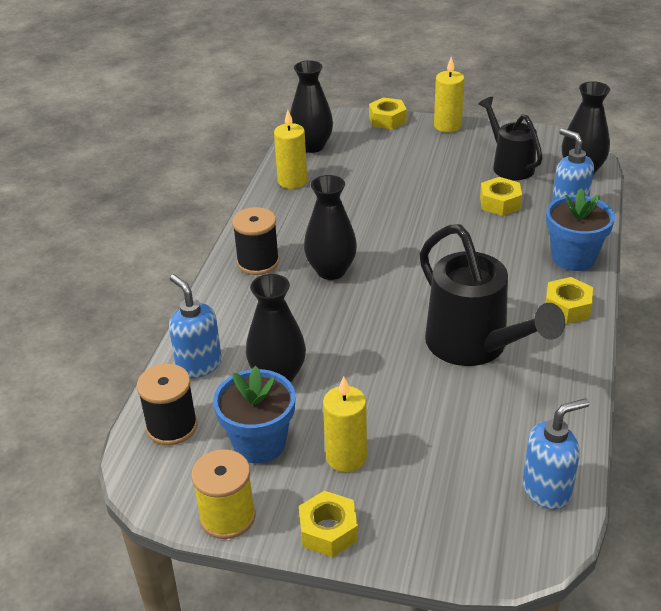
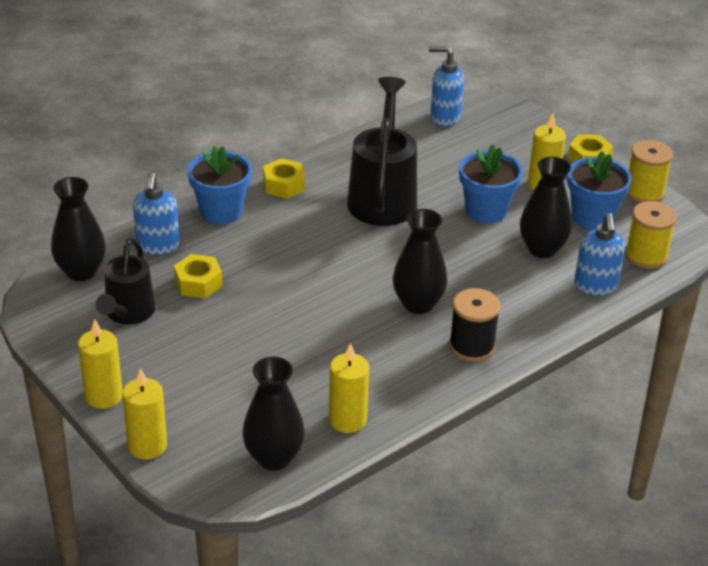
camera: 145 degrees left, 0 degrees up
(172, 426) = (646, 255): black spool -> yellow spool
(368, 387) = (486, 210): none -> blue flower pot
(387, 120) = (147, 446): yellow nut -> yellow candle

